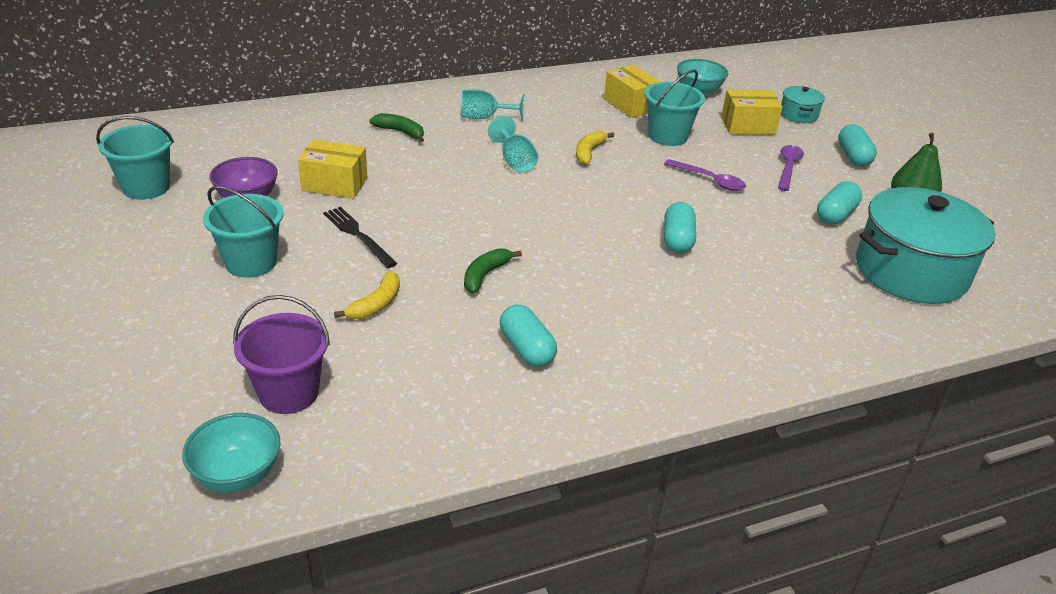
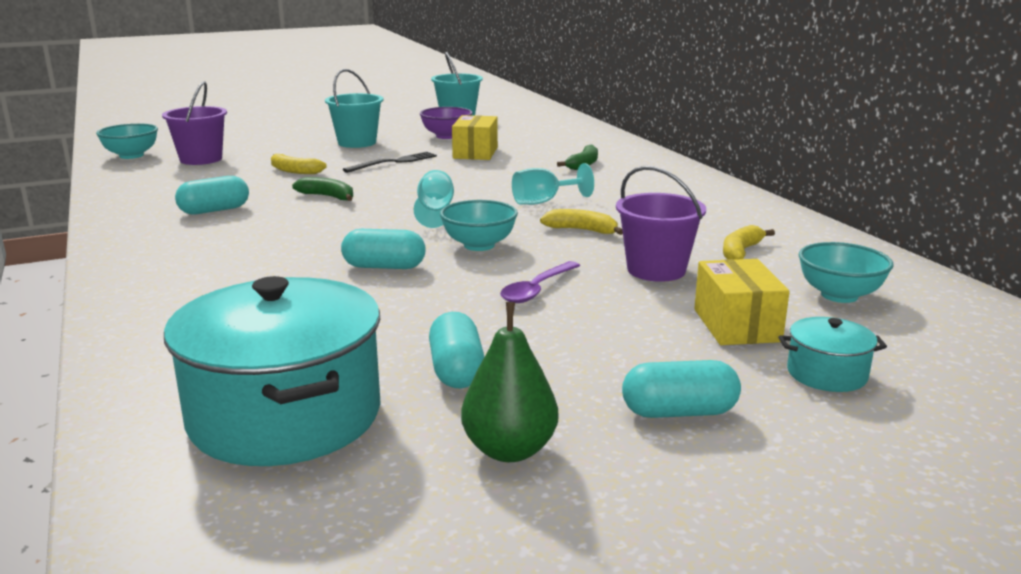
camera: 90 degrees right, 15 degrees down
(484, 117) = (639, 189): turquoise goblet -> turquoise goblet (435, 211)
(625, 197) = (479, 245): none -> turquoise bowl
(631, 104) = (740, 252): yellow box -> yellow banana
(667, 136) = (656, 270): turquoise bucket -> purple bucket
(788, 167) = (603, 346): purple spoon -> none
(835, 215) = (456, 371): turquoise capsule -> turquoise capsule turned 45 degrees clockwise

